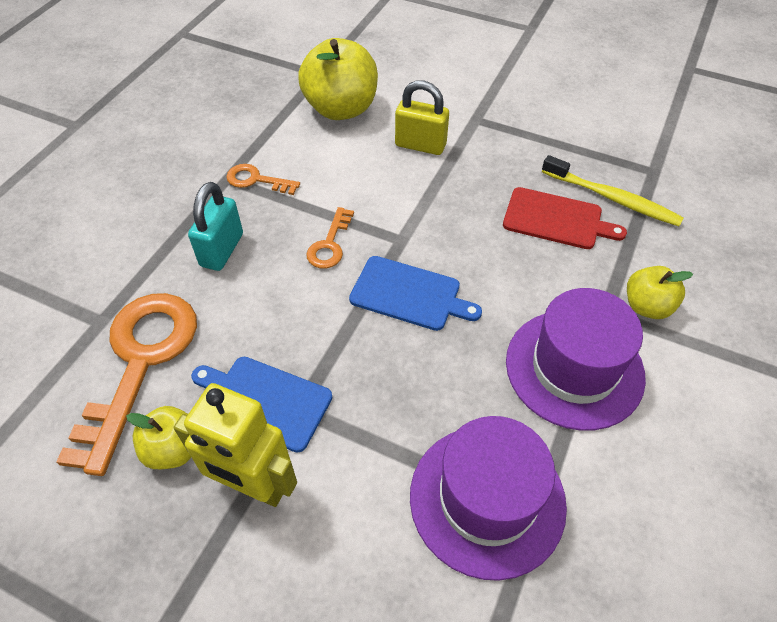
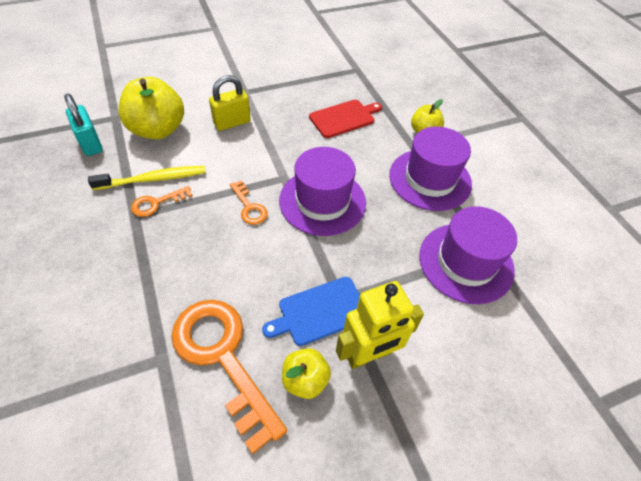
camera: 50 degrees left, 0 degrees up
(222, 250) = (188, 257): turquoise padlock -> turquoise padlock (91, 143)
(409, 294) = (322, 201): blue cutting board -> purple hat
(612, 198) = (355, 93): yellow toothbrush -> yellow toothbrush (153, 179)

